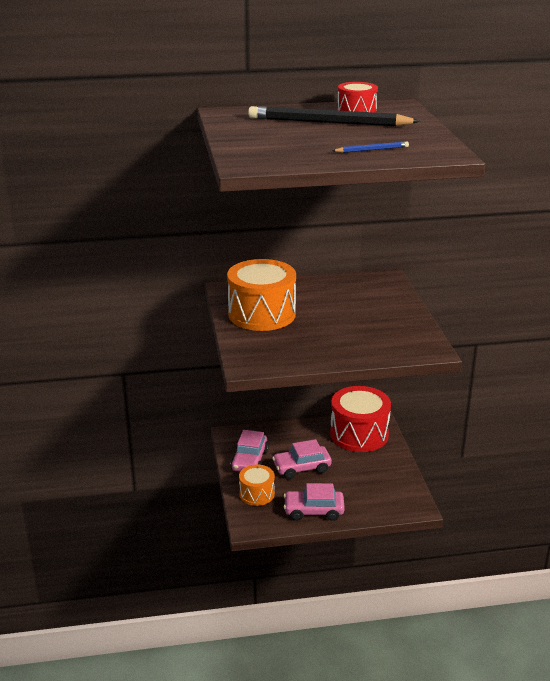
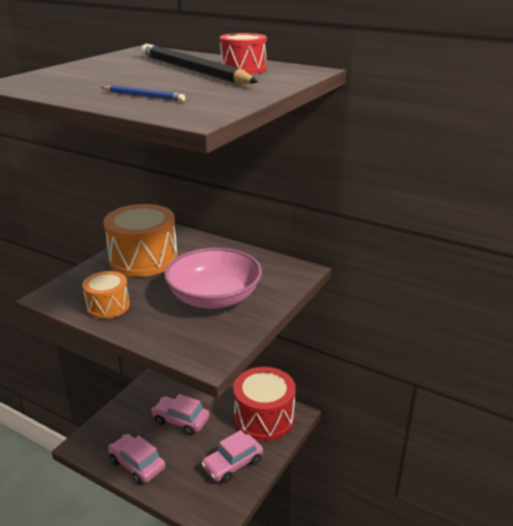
camera: 40 degrees right, 0 degrees up
(249, 460) = (155, 391): pink car -> pink car (232, 464)
(257, 494) = (121, 422): orange drum -> orange drum (108, 306)
(364, 317) = (214, 297): none -> pink bowl

